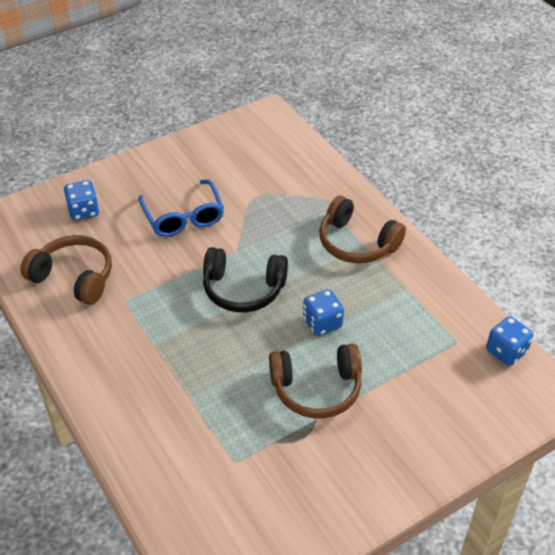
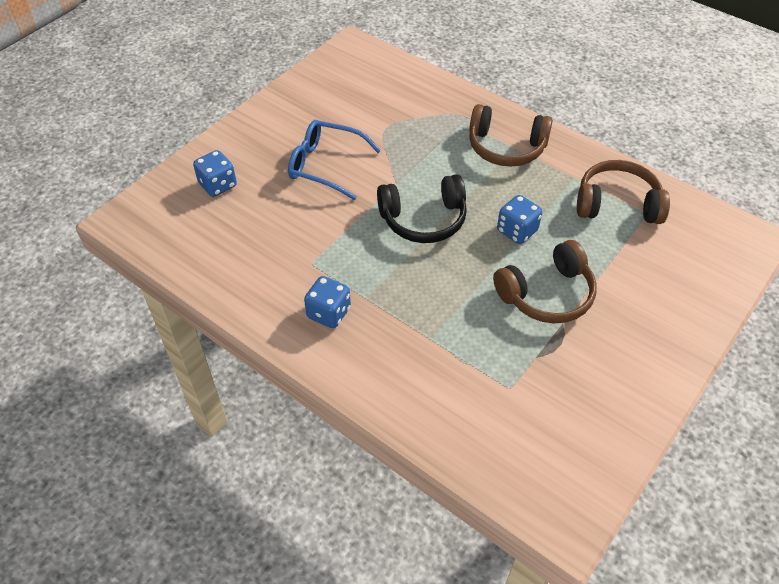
camera: 20 degrees left, 5 degrees up
(74, 277) = (245, 254): brown headphones -> brown headphones (617, 204)
(183, 217) = (325, 165): blue glasses -> blue glasses turned 150 degrees clockwise
(506, 351) = (693, 210): blue dice -> blue dice (329, 313)

